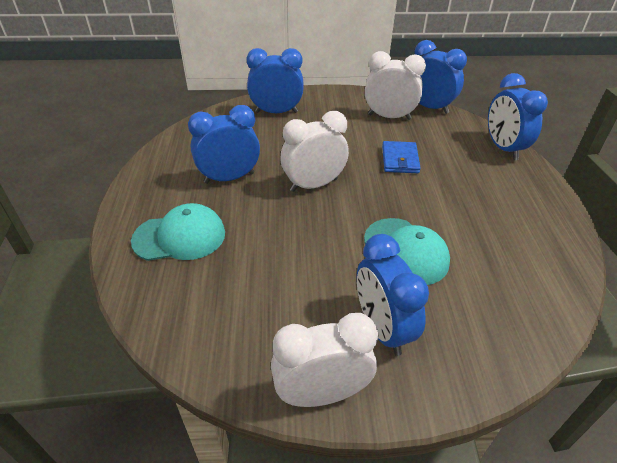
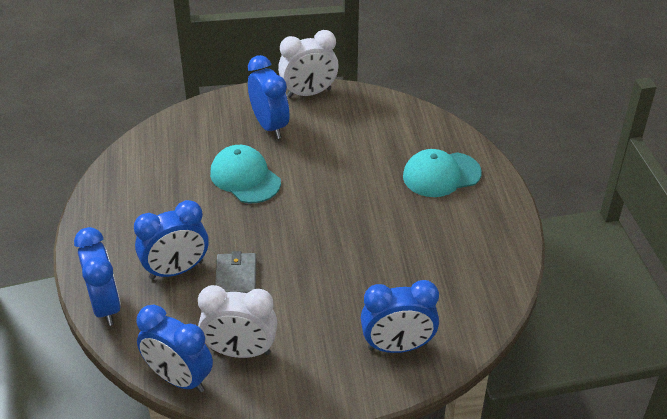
camera: 175 degrees right, 0 degrees up
(229, 178) = (421, 237): blue clock -> blue clock (176, 270)
(313, 185) = (331, 235): white clock -> none
(400, 159) = (236, 277): blue wallet -> grey wallet

